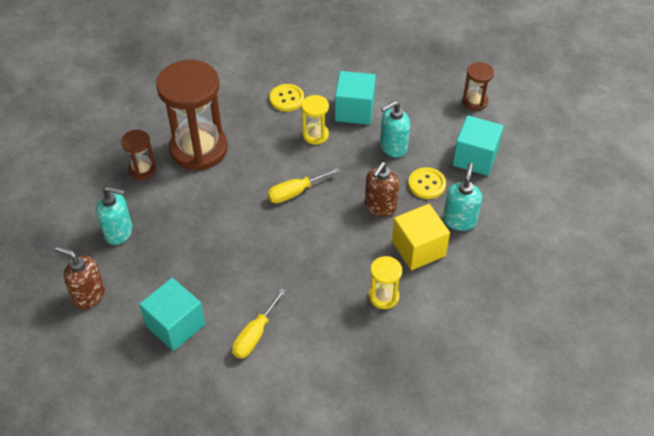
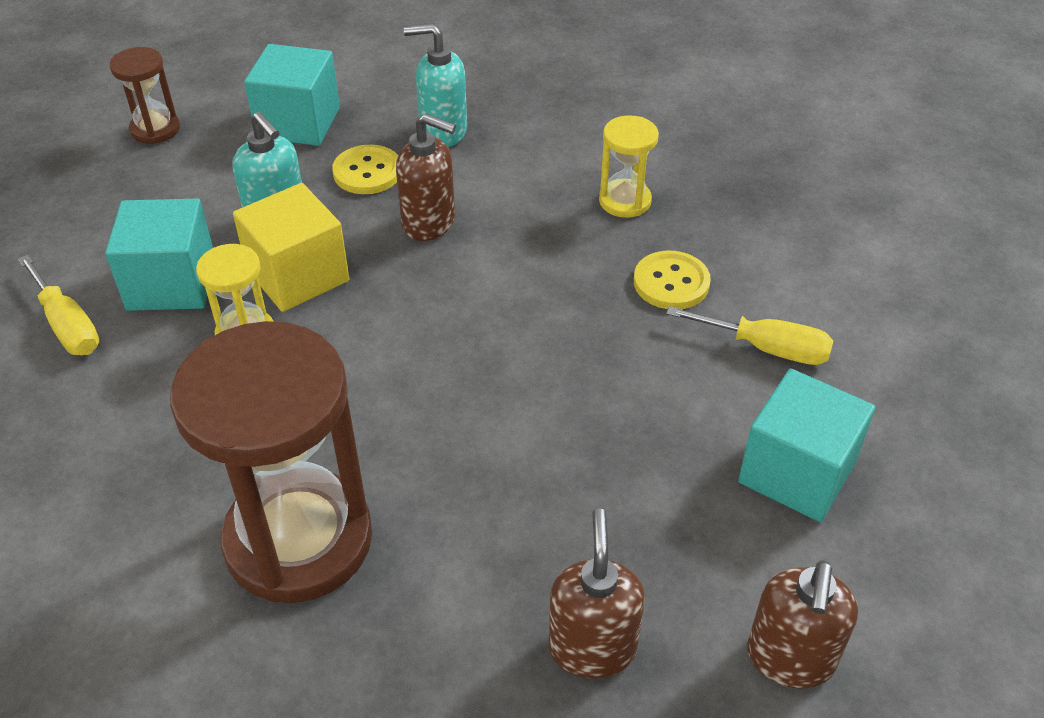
camera: 100 degrees left, 5 degrees down
(119, 232) = (592, 647): turquoise soap dispenser -> brown soap dispenser
(142, 169) = (380, 650): brown hourglass -> none
(287, 99) = (127, 398): yellow button -> yellow button (671, 282)
(295, 192) = (413, 343): yellow screwdriver -> yellow screwdriver (67, 325)
(418, 248) = (514, 171): yellow cube -> yellow cube (298, 275)

